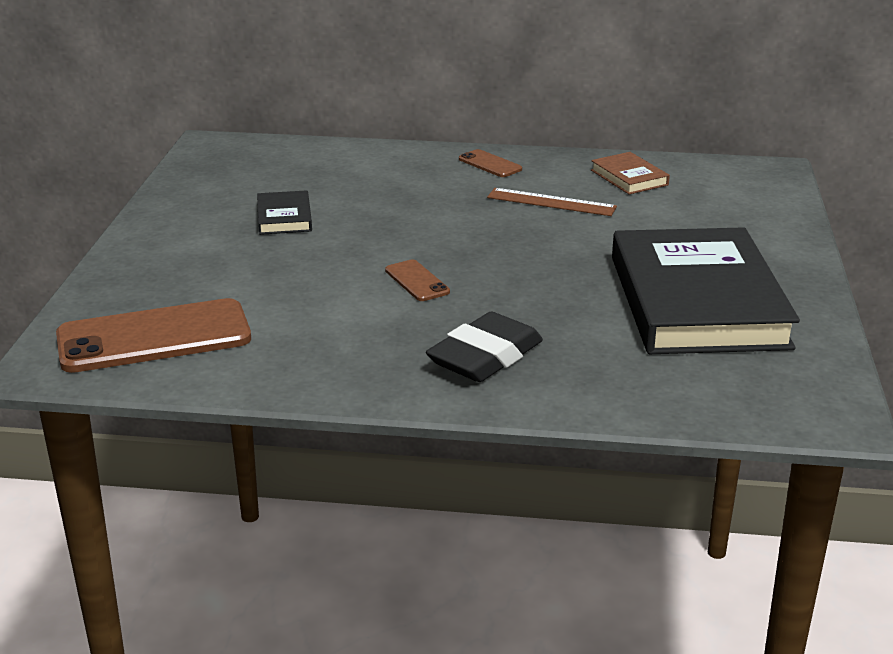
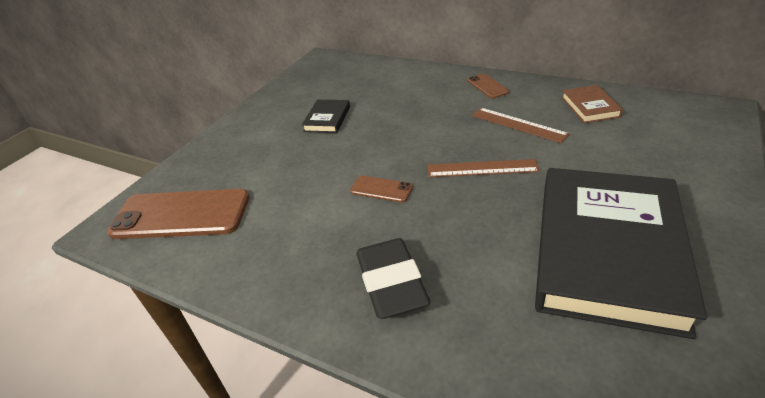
camera: 25 degrees right, 10 degrees up
(417, 281) = (381, 189): brown phone -> brown phone turned 60 degrees counterclockwise
(485, 356) = (391, 283): black eraser -> black eraser turned 75 degrees counterclockwise
(530, 249) = (482, 168): none -> brown ruler

